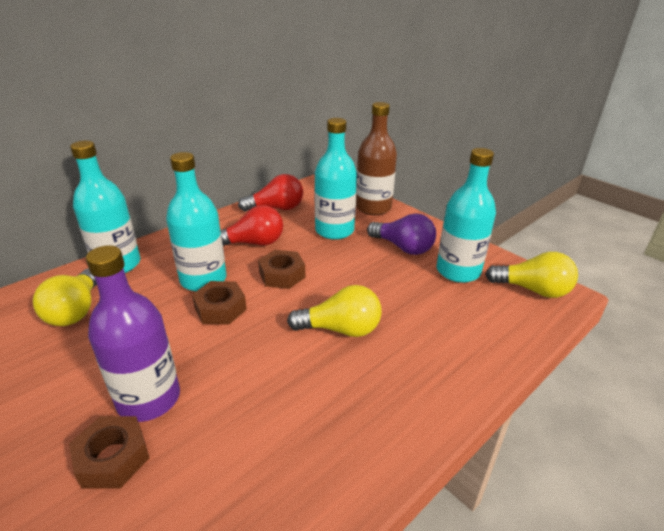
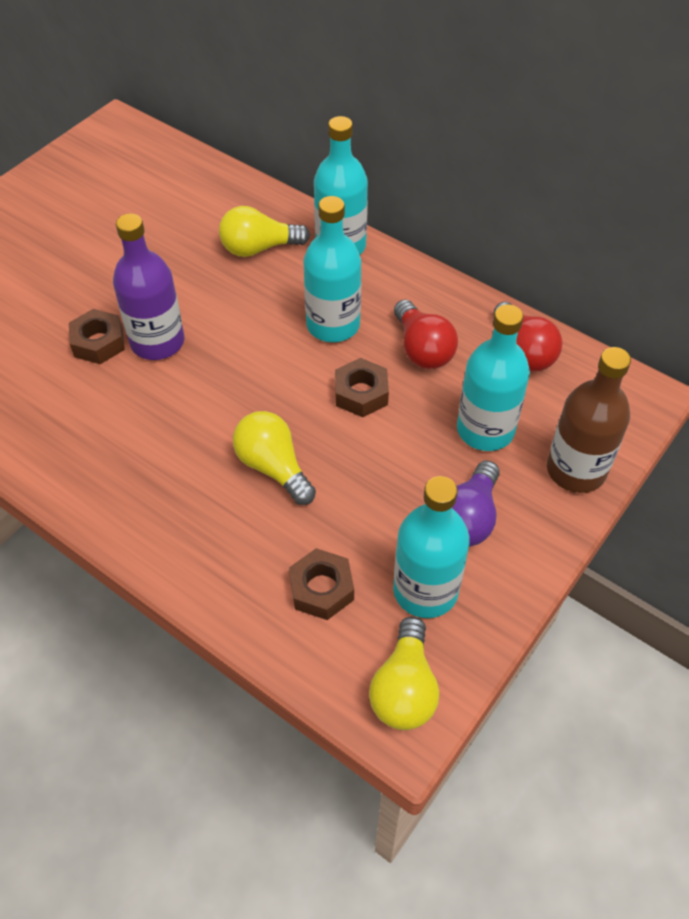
camera: 80 degrees right, 20 degrees up
(220, 309) = (285, 354): brown nut -> brown nut (321, 589)
(340, 329) = (273, 467): yellow light bulb -> yellow light bulb turned 150 degrees clockwise

